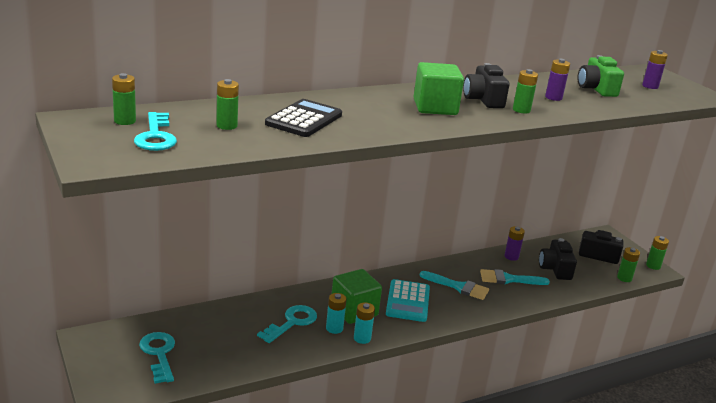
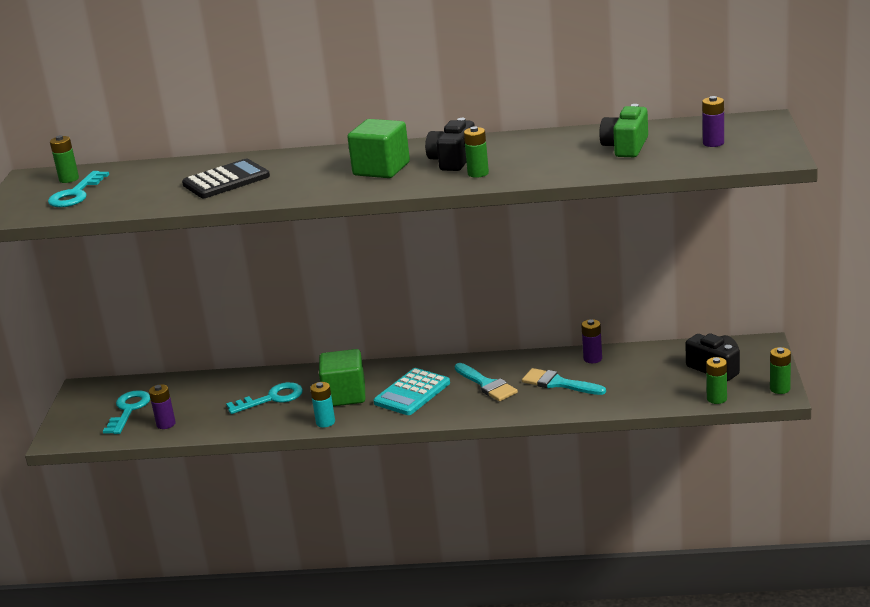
camera: 35 degrees right, 0 degrees up
(226, 126) = (147, 185): green battery -> none
(334, 328) = (307, 409): turquoise battery -> none
(553, 97) = (546, 158): purple battery -> purple battery (166, 424)
(555, 269) = (633, 378): black camera -> none

